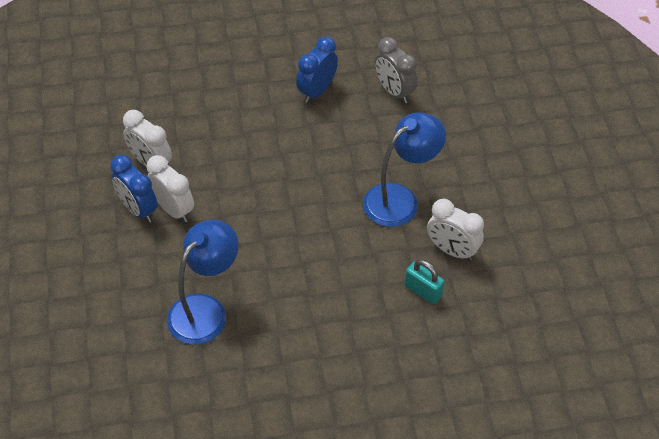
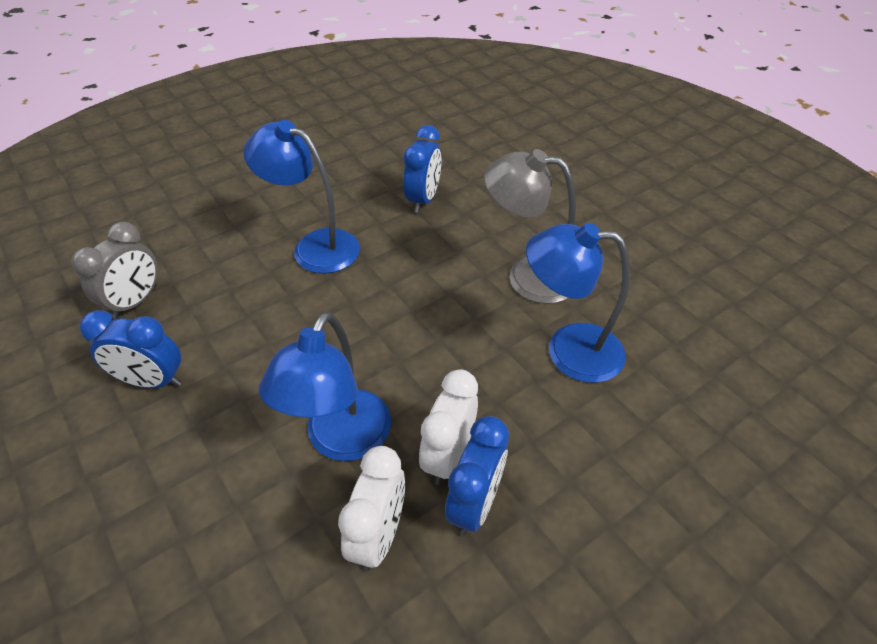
camera: 115 degrees left, 5 degrees down
(217, 165) = (341, 440): none -> blue lamp
(289, 322) = (527, 276): none -> grey lamp
(423, 291) = (423, 200): turquoise padlock -> blue clock
(452, 250) = (363, 195): white clock -> none

